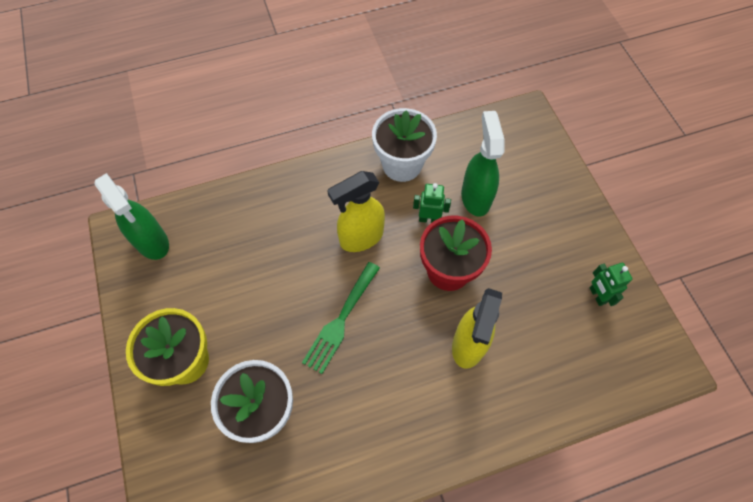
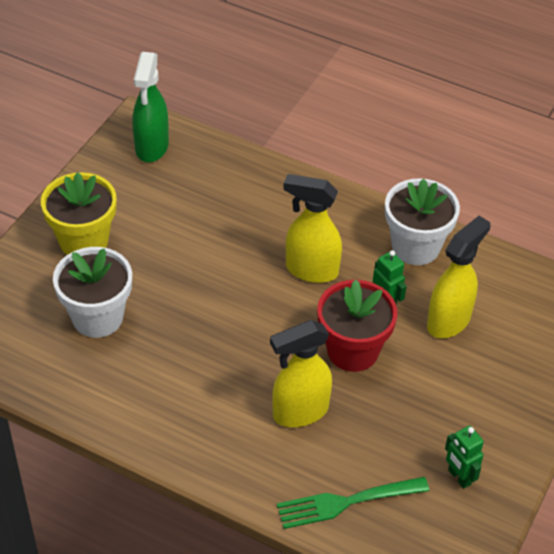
camera: 45 degrees right, 15 degrees down
(341, 320) = (223, 310): green fork -> green fork (346, 502)
(475, 197) = (449, 321): green spray bottle -> yellow spray bottle
(597, 295) = (459, 477): green robot -> green robot turned 60 degrees counterclockwise

